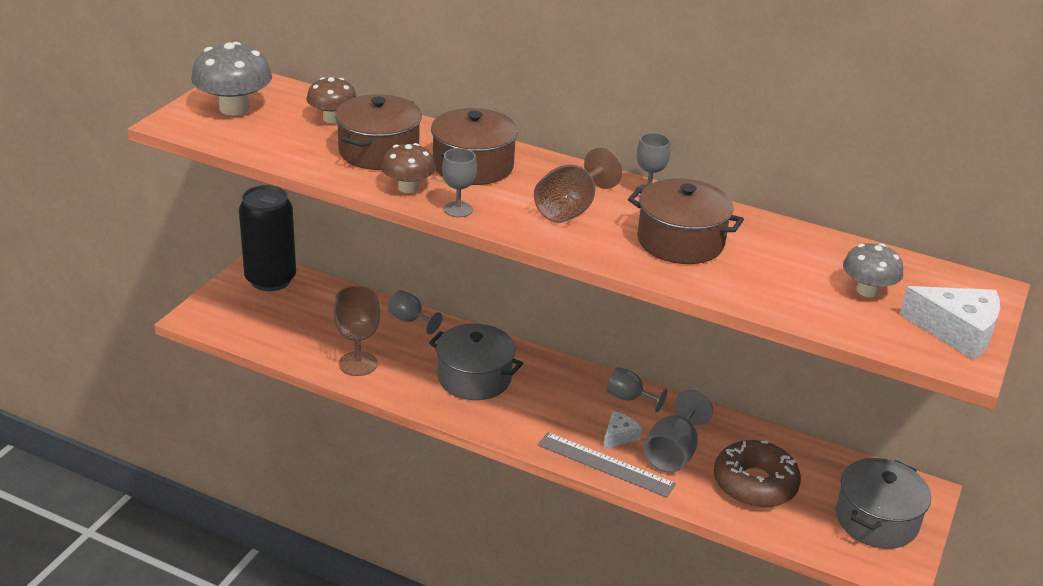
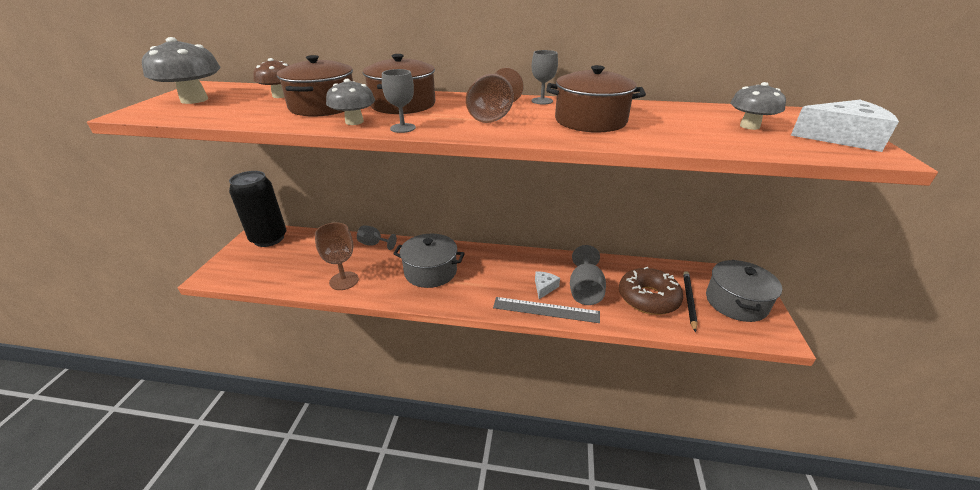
camera: 15 degrees left, 0 degrees up
(408, 187) = (354, 122): brown mushroom -> grey mushroom
(629, 398) = (538, 261): grey goblet -> none
(810, 501) = (689, 301): none -> black pencil

